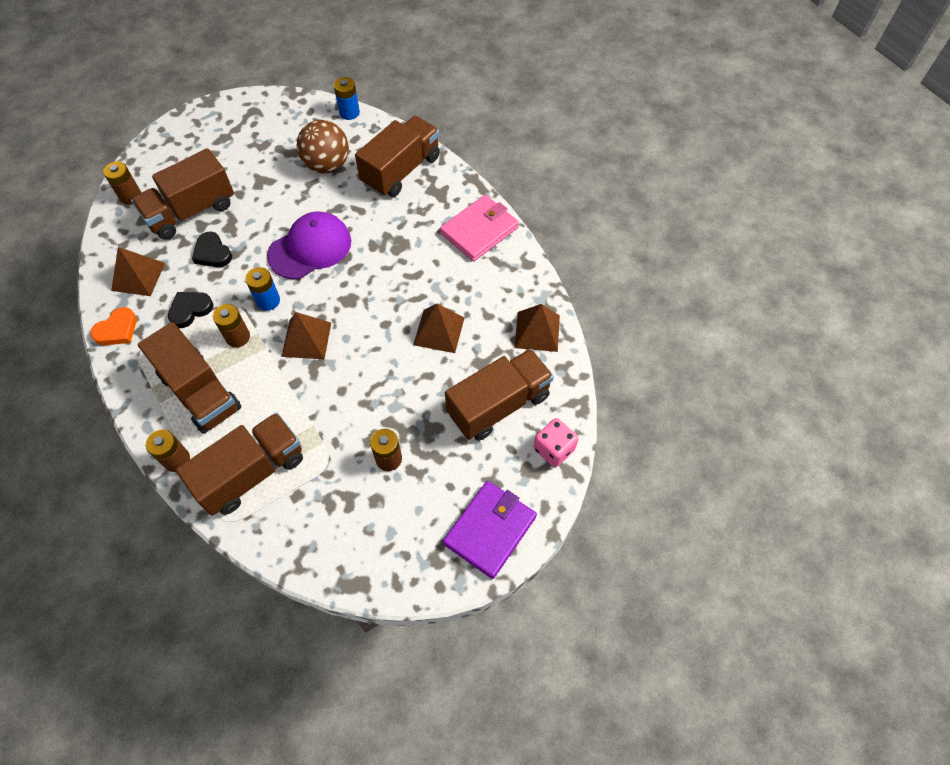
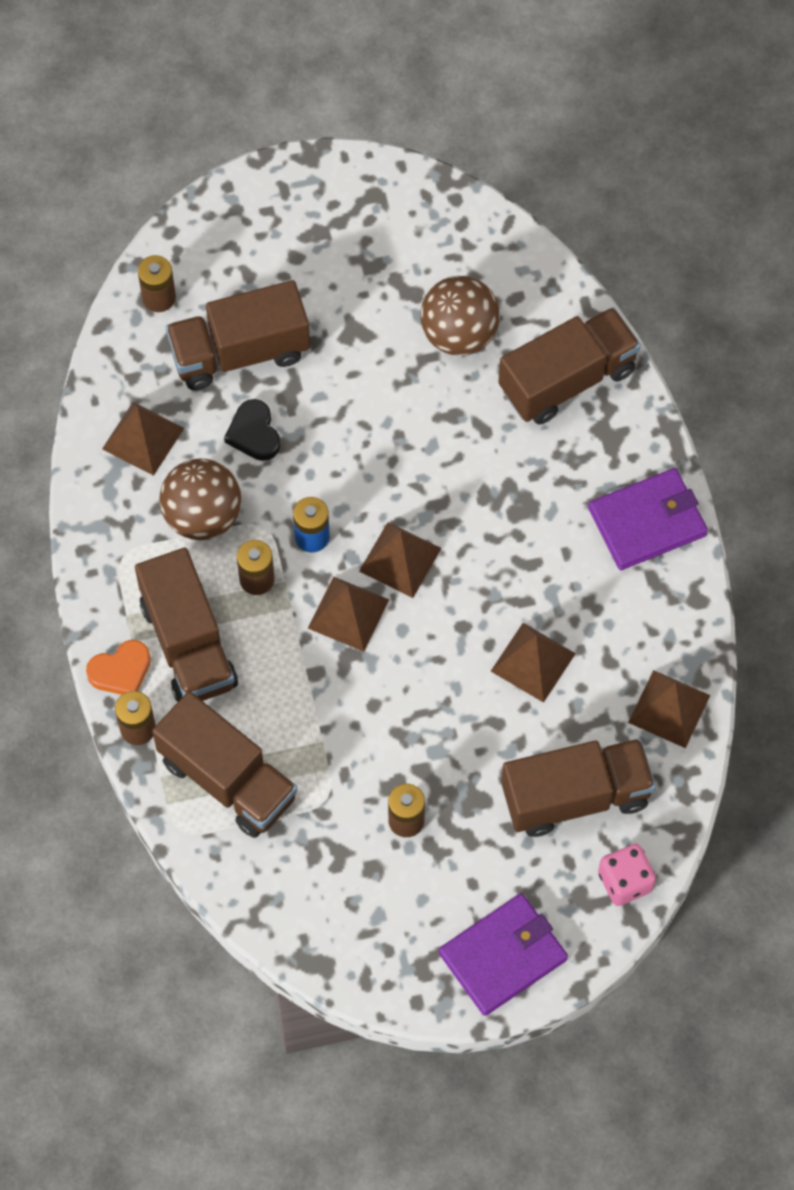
camera: 20 degrees right, 5 degrees up
(117, 330) = (99, 514): orange heart -> orange heart (121, 671)
(190, 310) = (202, 516): black heart -> brown ball
(252, 473) = (227, 779): brown truck -> brown truck turned 60 degrees clockwise
(310, 248) = (394, 470): purple cap -> none
(331, 297) = (400, 559): none -> brown pyramid
(349, 113) = (522, 246): blue battery -> none
(479, 230) = (647, 521): pink wallet -> purple wallet

